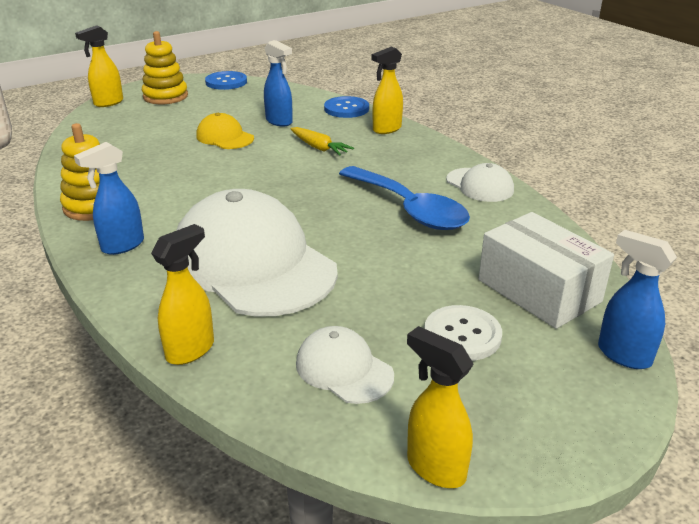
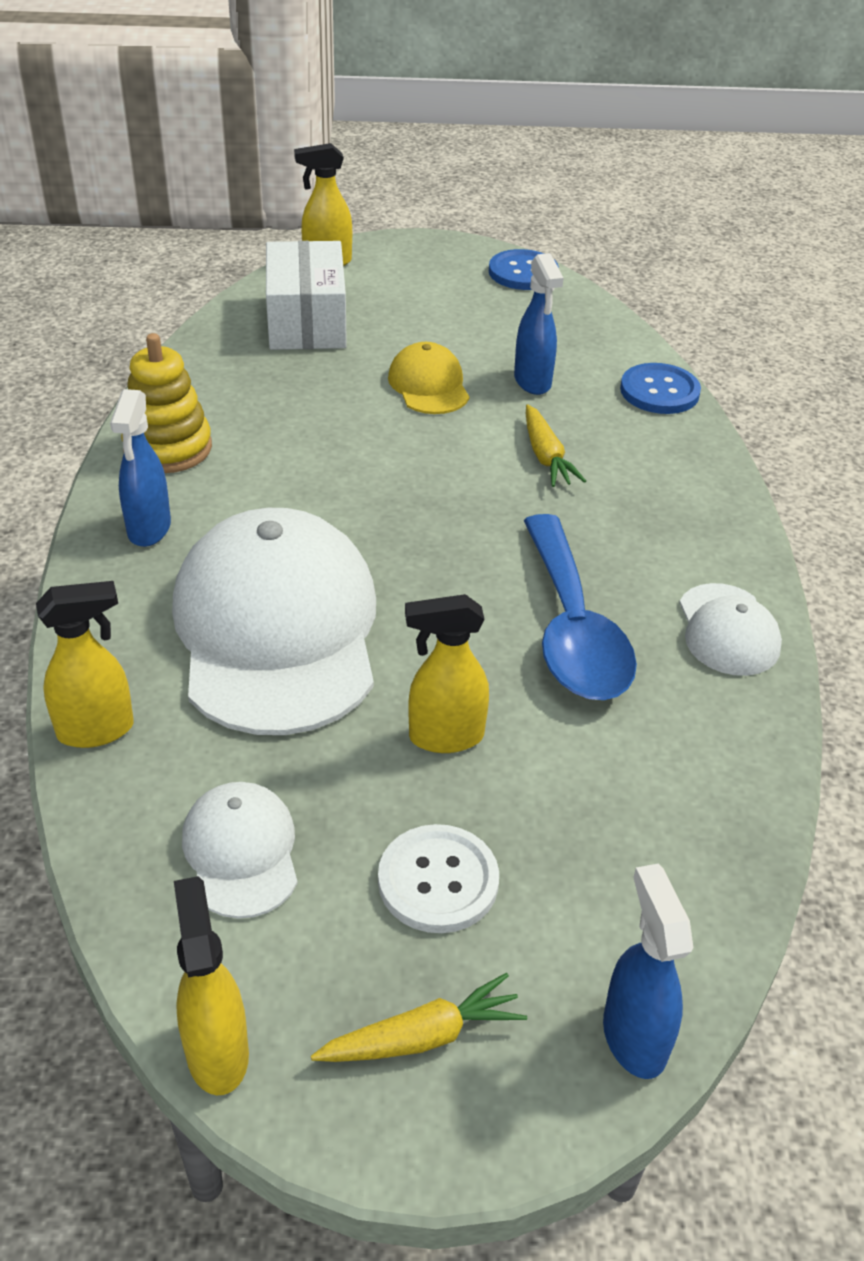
camera: 30 degrees right, 10 degrees up
(122, 246) = (149, 529): blue spray bottle -> blue spray bottle turned 75 degrees counterclockwise
(165, 96) = (413, 274): yellow stacking toy -> none
(386, 129) = (684, 457): yellow spray bottle -> yellow spray bottle (445, 737)
(531, 404) = (422, 1037): none -> yellow carrot
(538, 291) = (621, 865): white box -> white box (306, 321)

